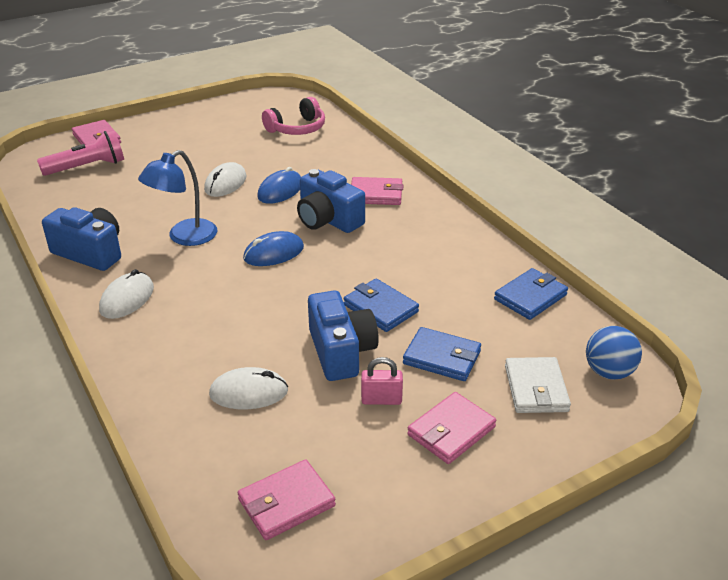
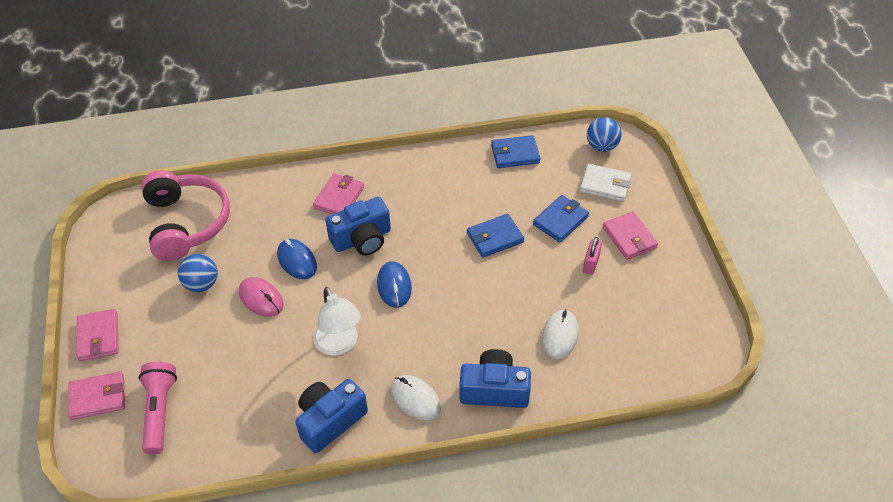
camera: 70 degrees left, 15 degrees up
(184, 237) = (339, 344): blue lamp -> white lamp
(225, 183) = (261, 298): white mouse -> pink mouse
(230, 152) = (201, 284): none -> blue ball
(286, 503) = (666, 335): pink wallet -> pink wallet (98, 337)
(297, 129) = (187, 223): pink headphones -> pink headphones, size x1.56
(341, 351) = (535, 273): blue camera -> blue camera (494, 389)
(530, 297) = (515, 154): blue wallet -> blue wallet turned 75 degrees counterclockwise

